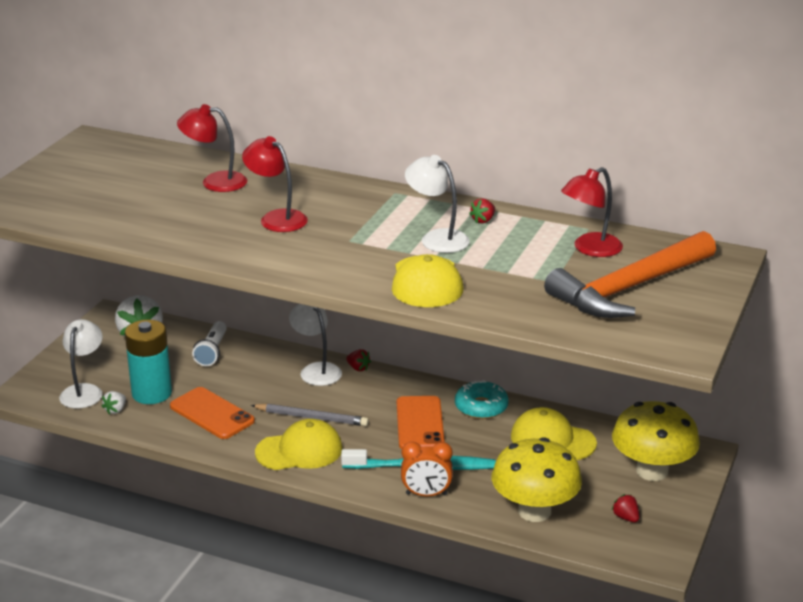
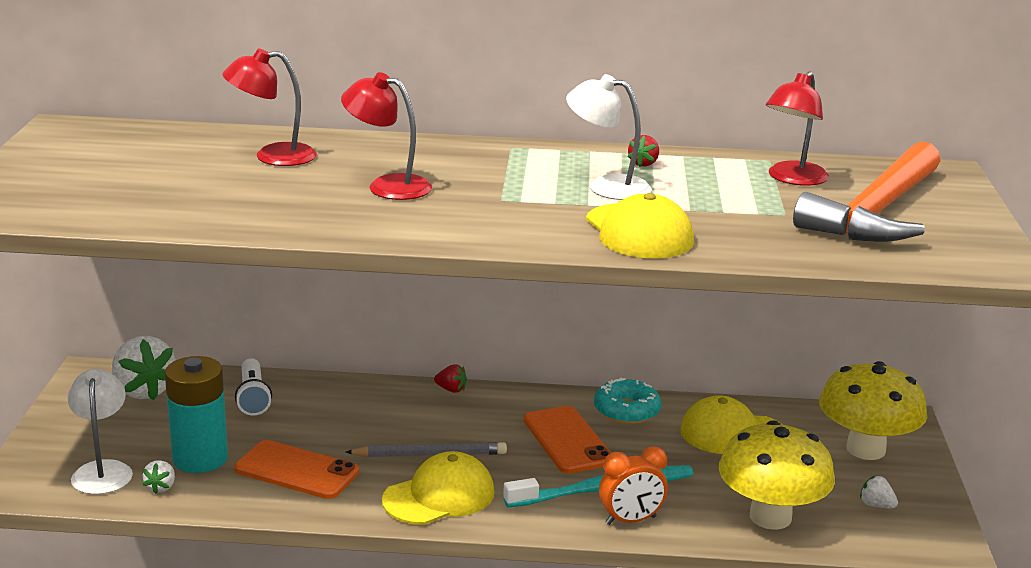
camera: 20 degrees left, 5 degrees down
(316, 370) = (400, 399): white lamp -> none
(626, 517) = (876, 505): red strawberry -> white strawberry

